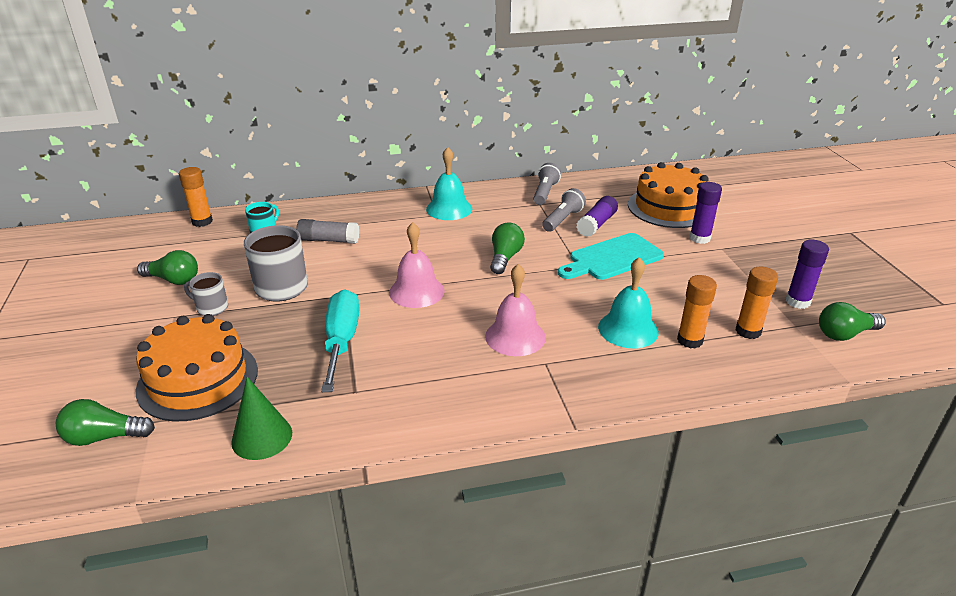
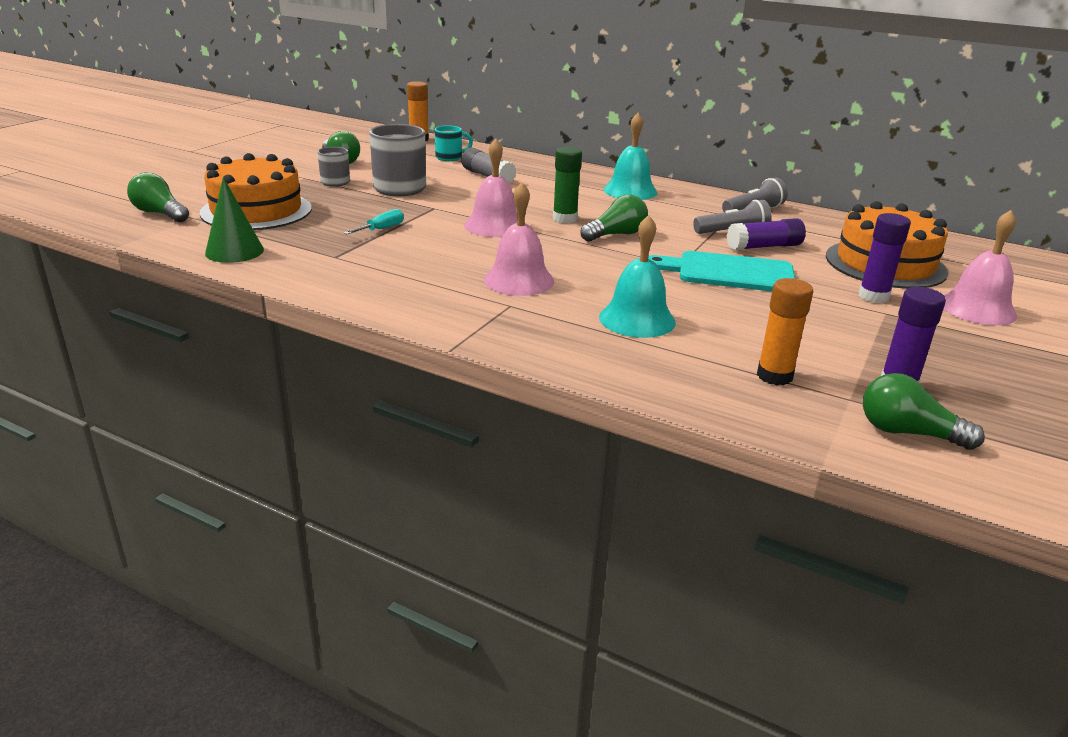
camera: 40 degrees right, 5 degrees down
(342, 341) = (381, 229): turquoise screwdriver -> turquoise screwdriver, size x0.48
(451, 259) = (565, 218): none -> green glue stick
(690, 340) = (688, 353): orange glue stick -> none
(749, 222) = (977, 308): none -> pink bell

